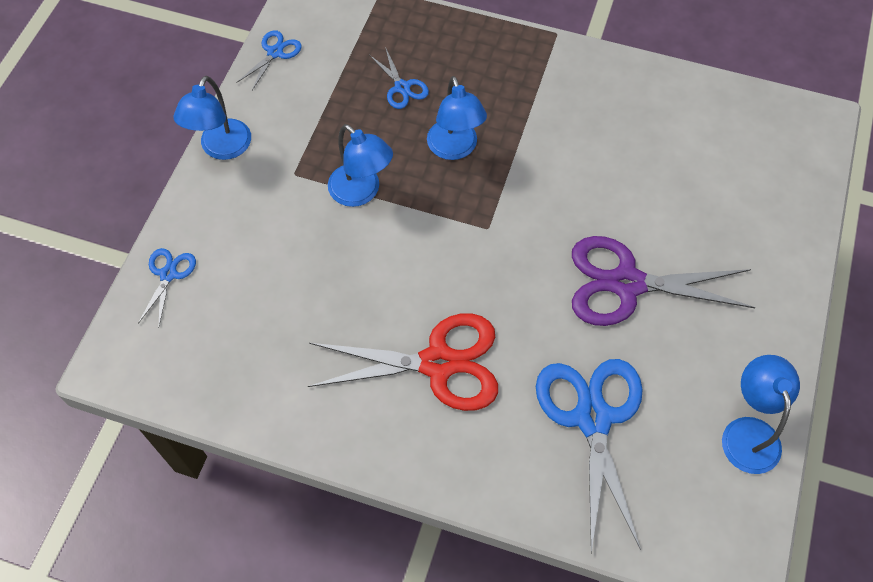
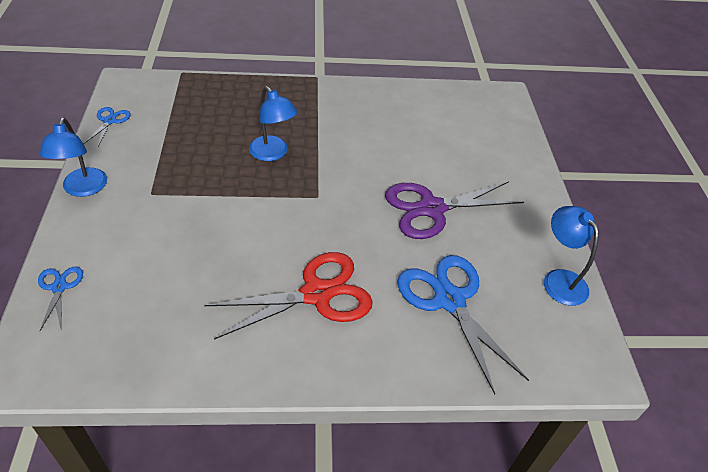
camera: 25 degrees left, 15 degrees down
(361, 192) = (211, 194): blue lamp -> none
(402, 87) = (218, 125): blue scissors -> none

